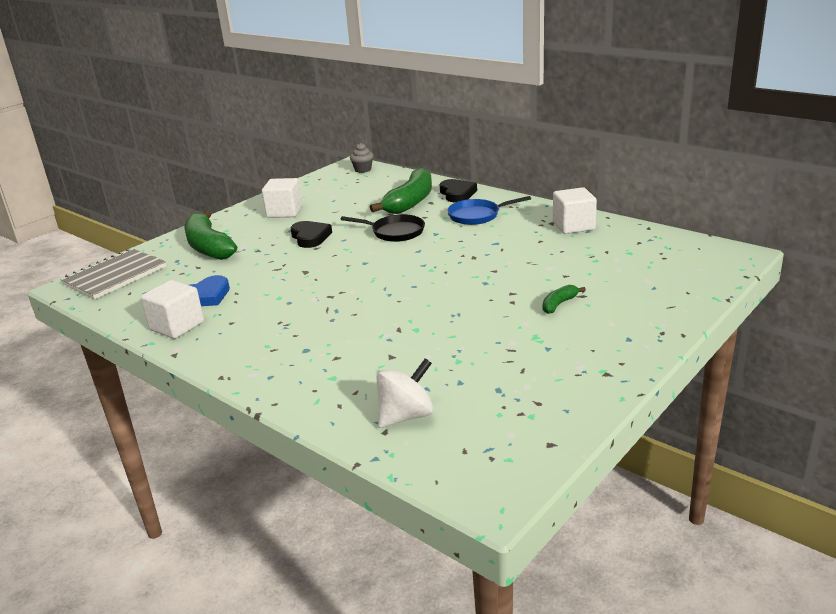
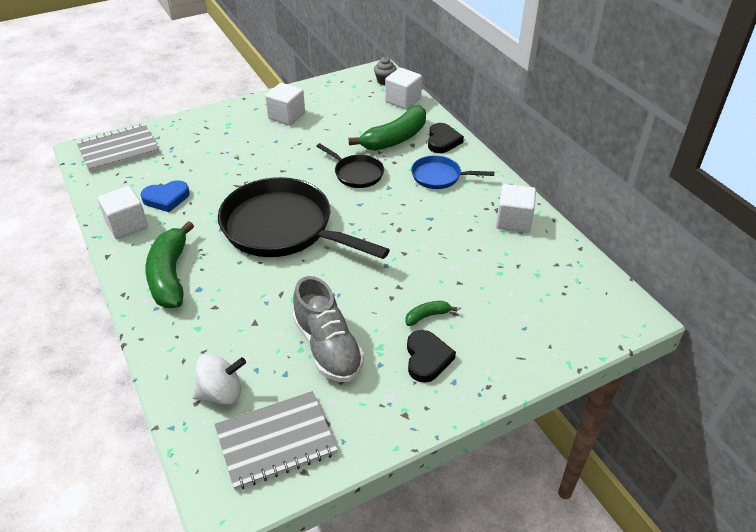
camera: 20 degrees right, 15 degrees up
(209, 247) = (203, 139): green banana -> green banana (170, 275)
(310, 237) = (286, 155): black heart -> black heart (427, 358)
(356, 285) = (283, 228): none -> black pan
(393, 177) = (403, 100): none -> white cube
(484, 351) = (327, 347): none -> grey shoe
(499, 431) = (276, 441): none -> grey notebook

